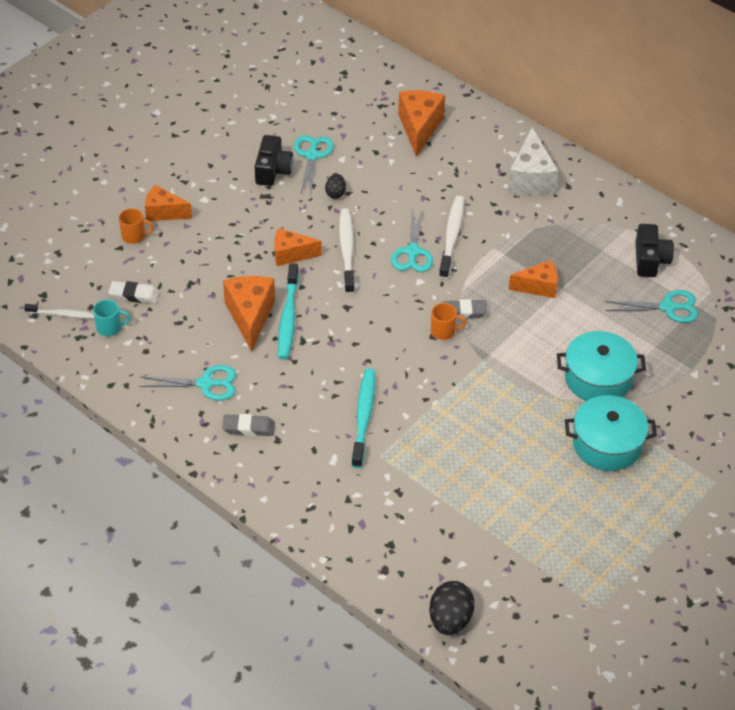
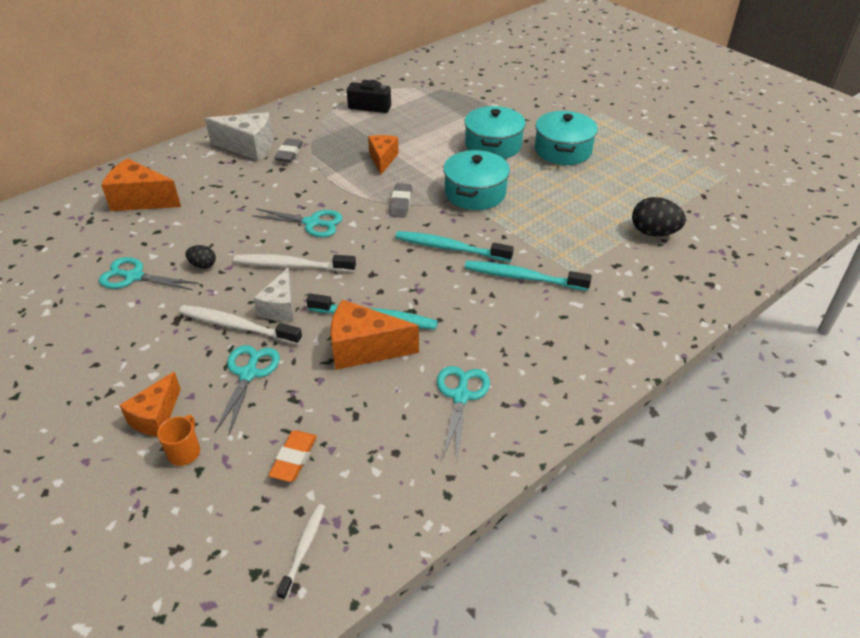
camera: 80 degrees left, 5 degrees down
(109, 328) = (345, 490): turquoise mug -> none
(134, 295) = (294, 458): white eraser -> orange eraser
(248, 428) = (531, 364): grey eraser -> grey eraser (289, 153)
(273, 170) = (138, 310): black camera -> none
(291, 254) = (280, 307): orange cheese -> white cheese
(397, 358) = (450, 248): none -> turquoise toothbrush
(443, 331) = (422, 216): orange mug -> none
(450, 620) = (758, 251): black egg -> black egg (653, 232)
(452, 237) = (302, 198): white toothbrush -> white toothbrush (237, 326)
(496, 370) = (475, 193): none -> turquoise pot
(668, 307) = (424, 106): turquoise scissors -> turquoise scissors (248, 374)

